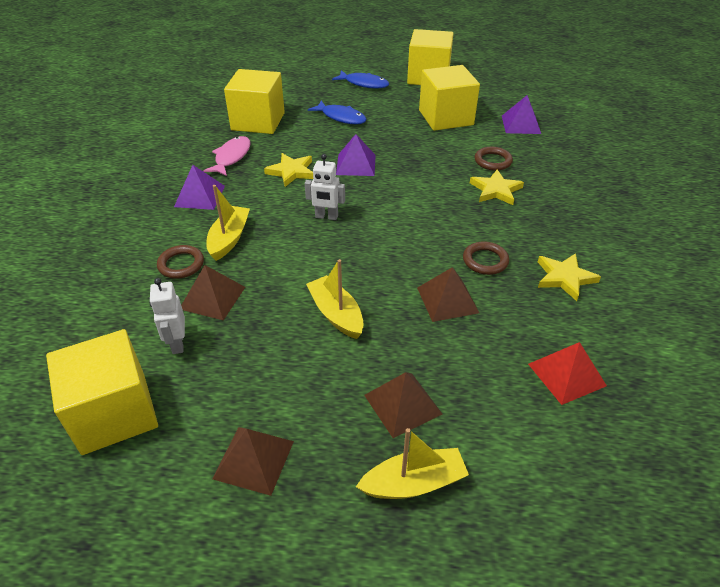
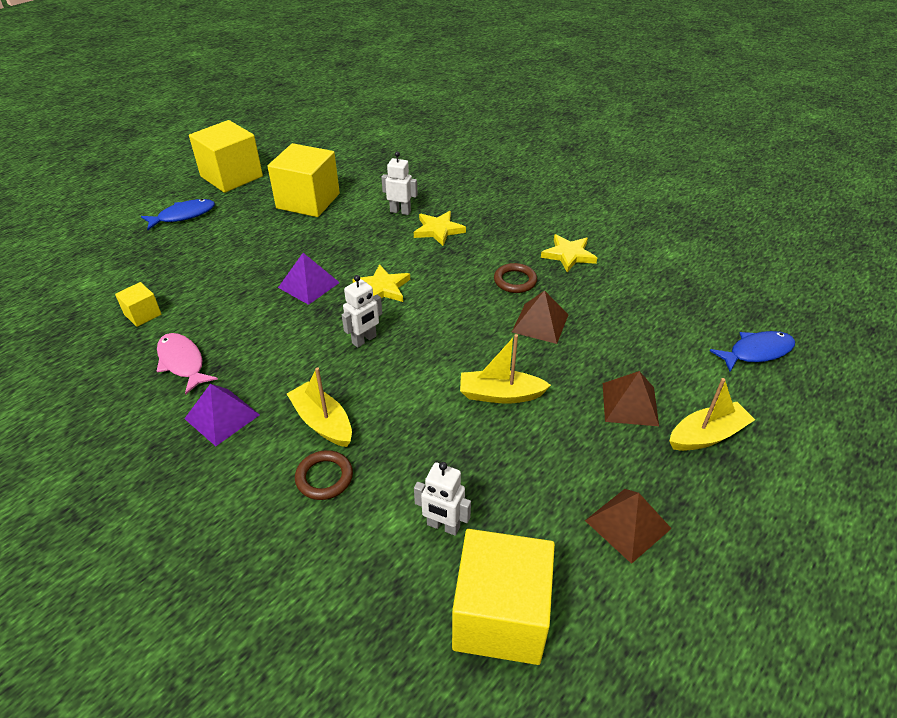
camera: 55 degrees left, 0 degrees up
(212, 298) = (401, 472): brown pyramid -> none
(258, 121) = (142, 314): yellow cube -> yellow cube, size x0.47
(291, 171) = (266, 330): yellow star -> yellow star (382, 288)
(341, 117) = (220, 257): blue fish -> blue fish (756, 352)
(413, 483) = (706, 435): yellow boat -> yellow boat turned 45 degrees clockwise
(493, 161) = (400, 211): brown ring -> white robot
(521, 124) = (370, 172): purple pyramid -> none
(566, 374) = (659, 307): red pyramid -> none

